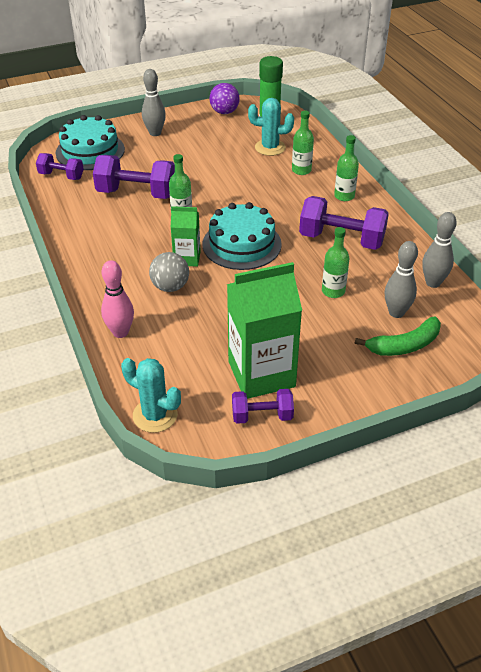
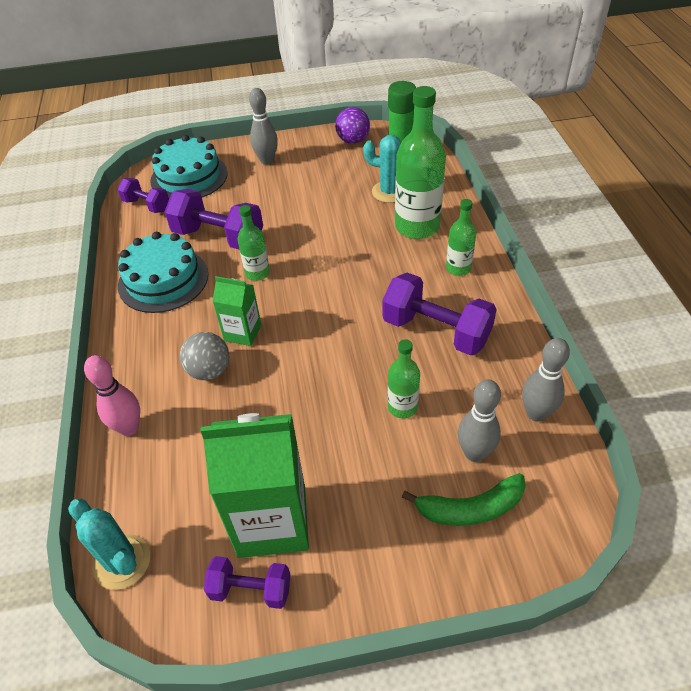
camera: 15 degrees right, 5 degrees up
(241, 244) = (313, 321): turquoise cake -> turquoise cake (163, 280)
(301, 170) = (417, 226): green bottle -> green bottle, size x1.88

